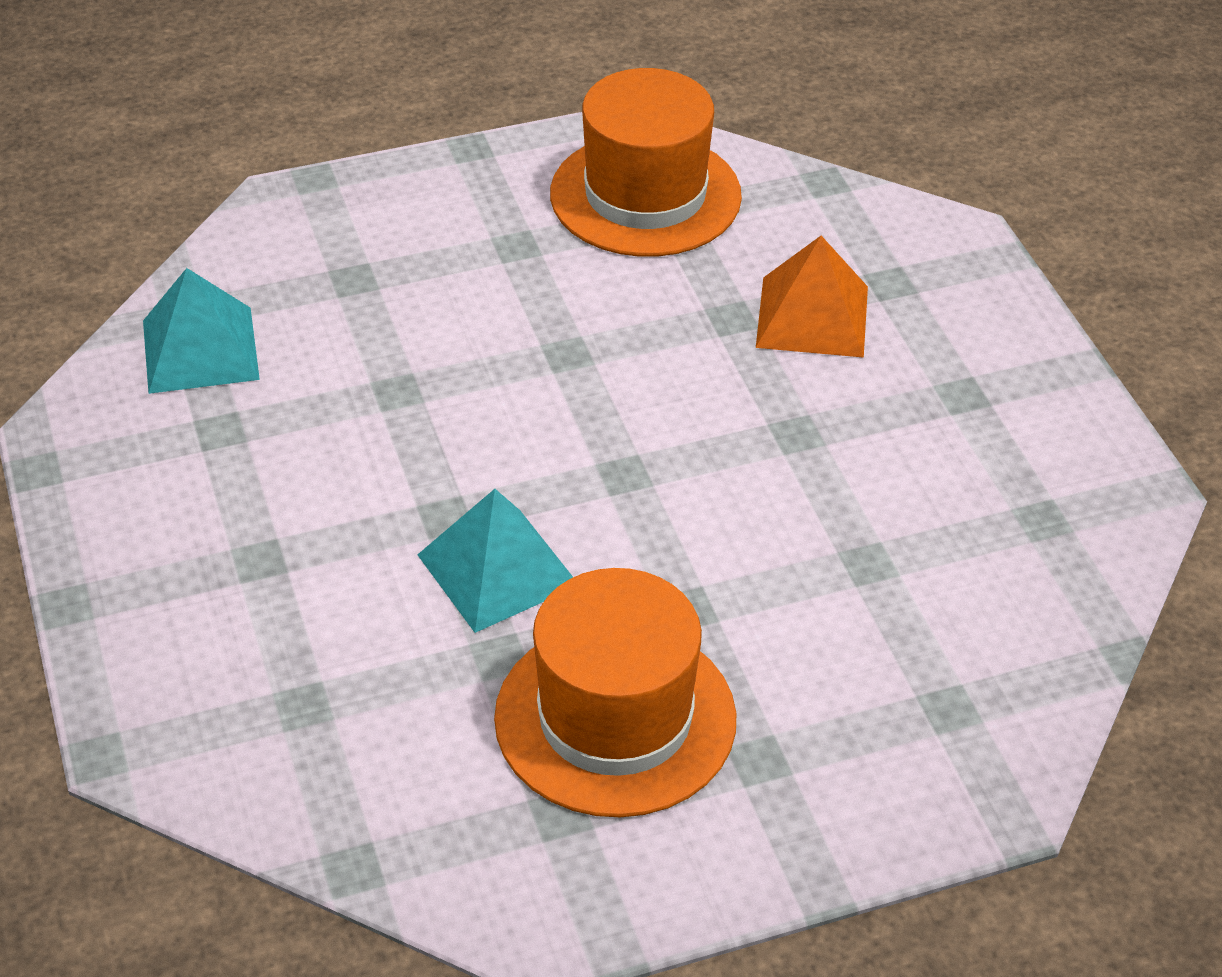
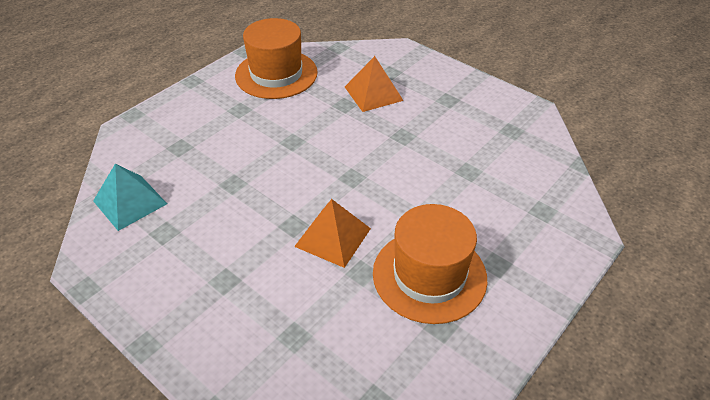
camera: 30 degrees left, 0 degrees up
(498, 570) = (333, 237): turquoise pyramid -> orange pyramid

